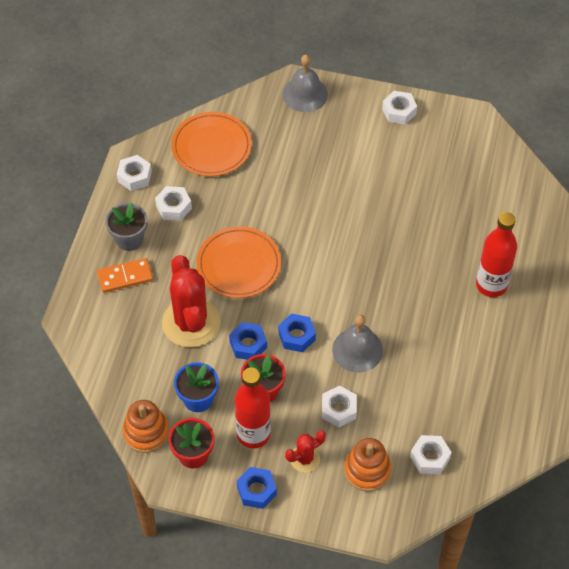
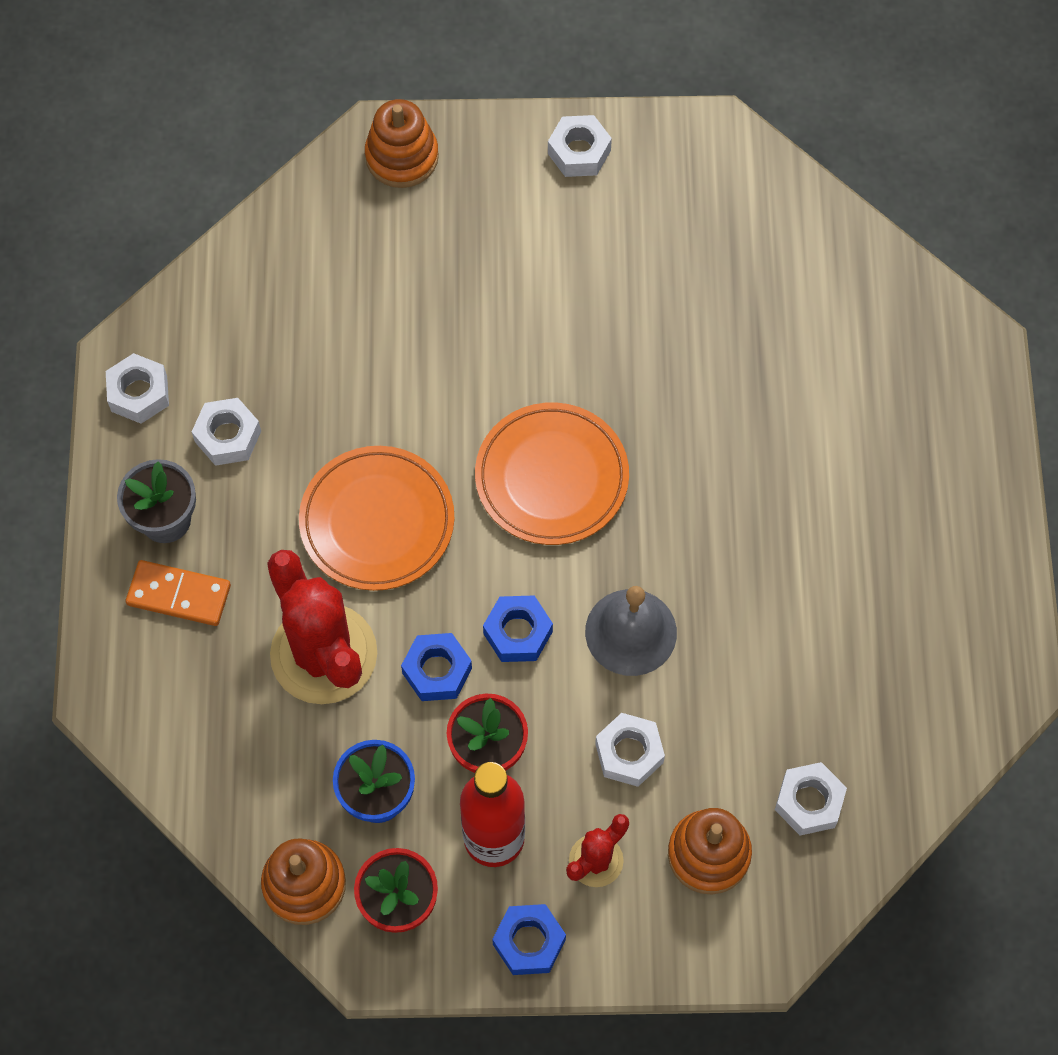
camera: 15 degrees left, 10 degrees up
(125, 277) = (179, 594): orange domino -> orange domino turned 45 degrees clockwise
(211, 147) = (262, 301): orange plate -> orange plate (551, 477)
(305, 94) = (402, 157): grey bell -> orange stacking toy
(491, 285) = (828, 451): red bottle -> none

